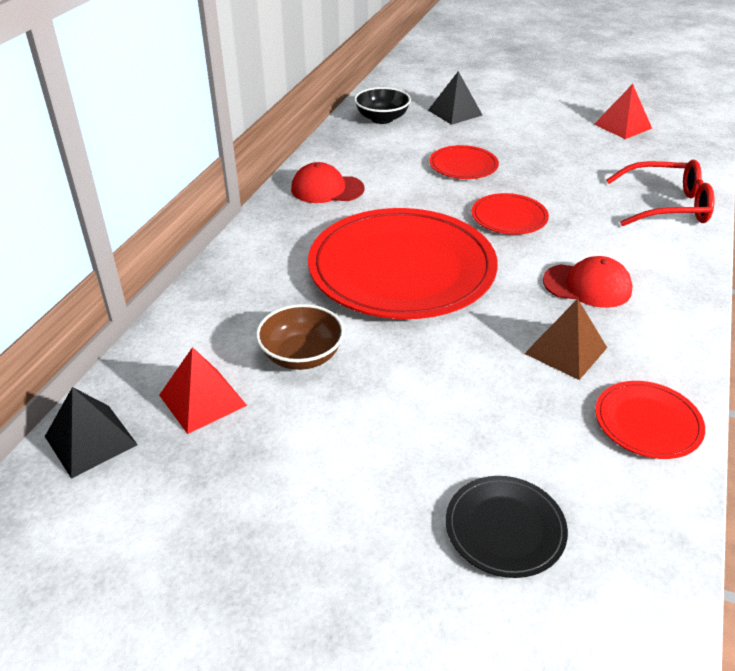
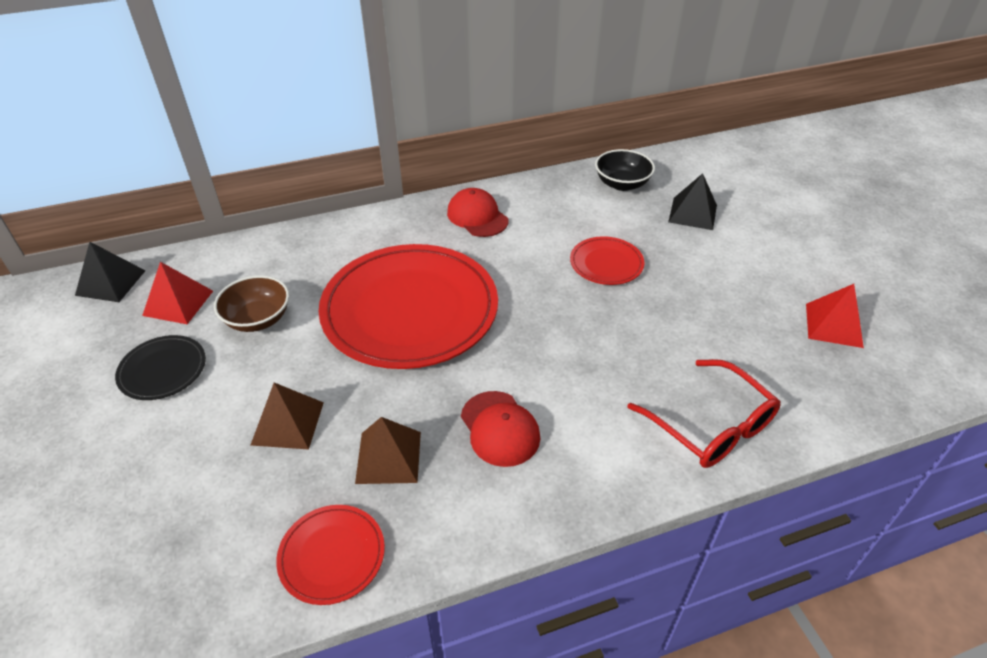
camera: 50 degrees right, 5 degrees up
(468, 390) = (287, 423): none -> brown pyramid
(505, 528) = (145, 518): black plate -> black plate (163, 370)
(509, 217) = (555, 330): red plate -> none

